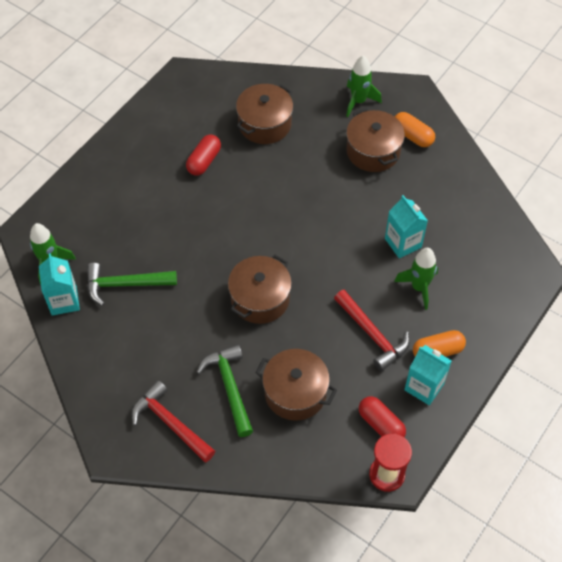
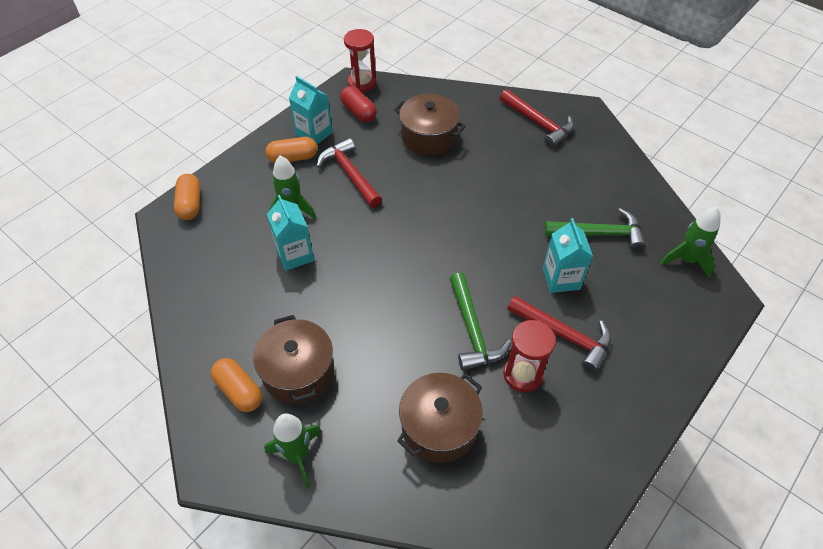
camera: 175 degrees left, 5 degrees down
(64, 301) = (660, 223): turquoise carton -> turquoise carton (561, 278)
(169, 191) = (564, 335): none -> red hammer
(204, 161) = (523, 374): red capsule -> red hourglass
(229, 387) = (487, 144): green hammer -> green hammer (472, 330)
(260, 299) = (456, 211): brown pot -> none
(519, 287) = (190, 204): none -> orange capsule

